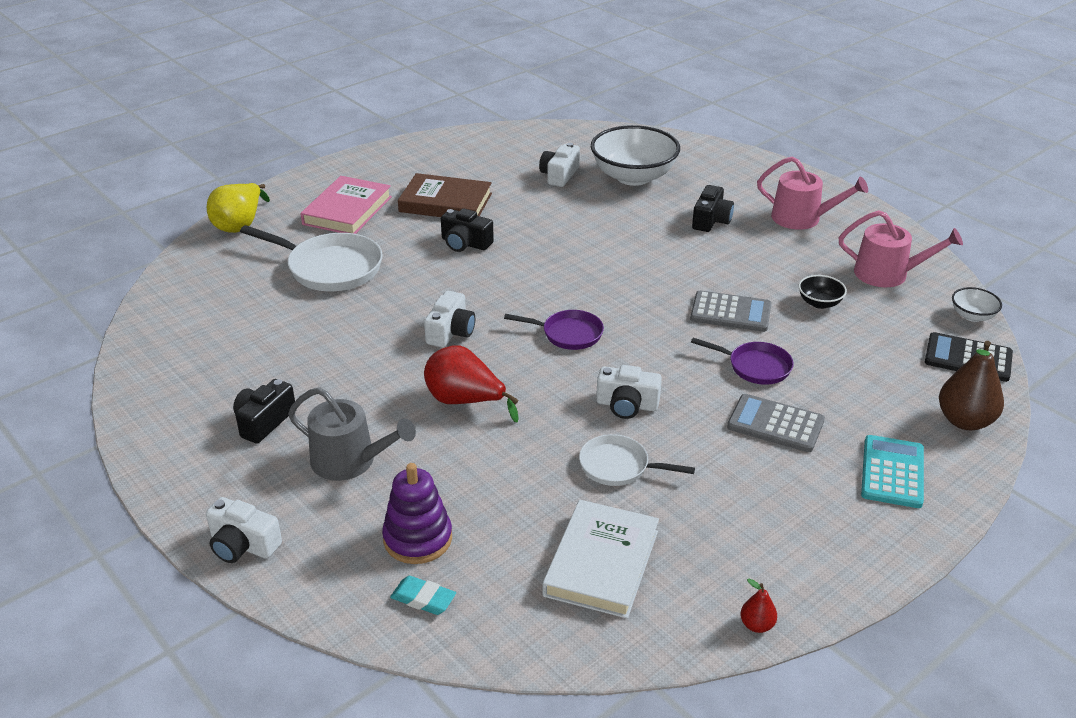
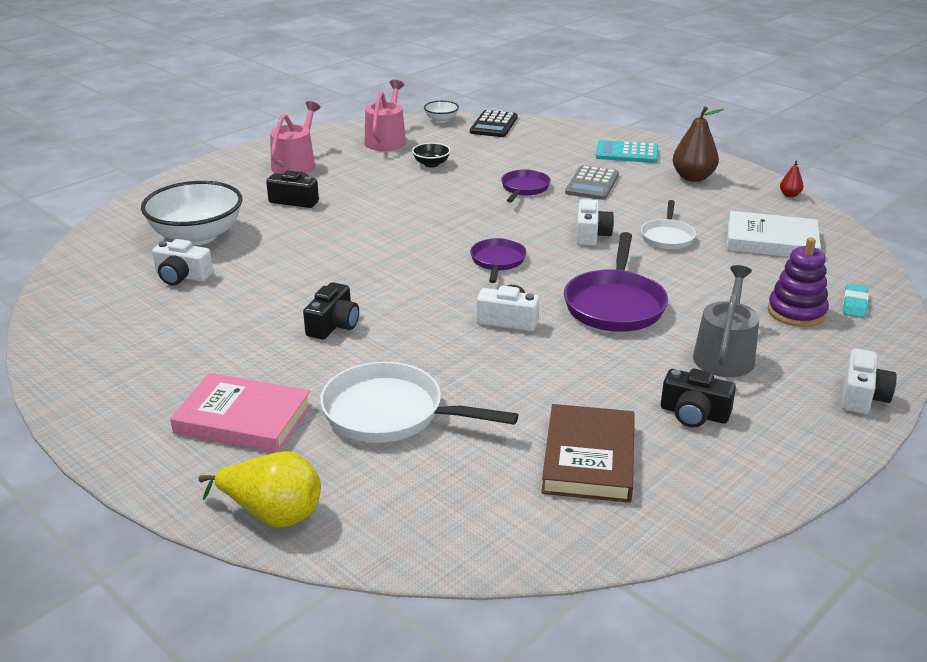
camera: 95 degrees left, 5 degrees down
(330, 268) = (390, 413): white pan -> white pan turned 90 degrees counterclockwise
(445, 203) = (235, 345): brown book -> brown book (589, 458)
(465, 401) = (615, 305): red pear -> purple pan
(730, 312) = (450, 195): grey calculator -> none
(964, 421) = (564, 131): brown pear -> brown pear (693, 178)

